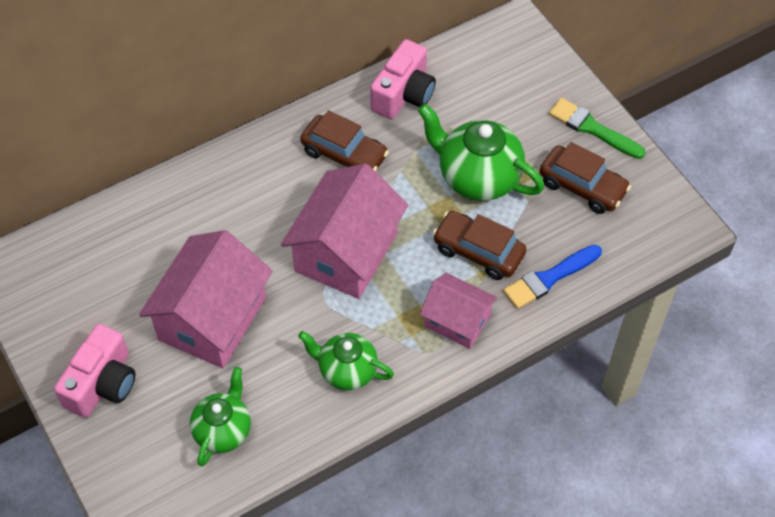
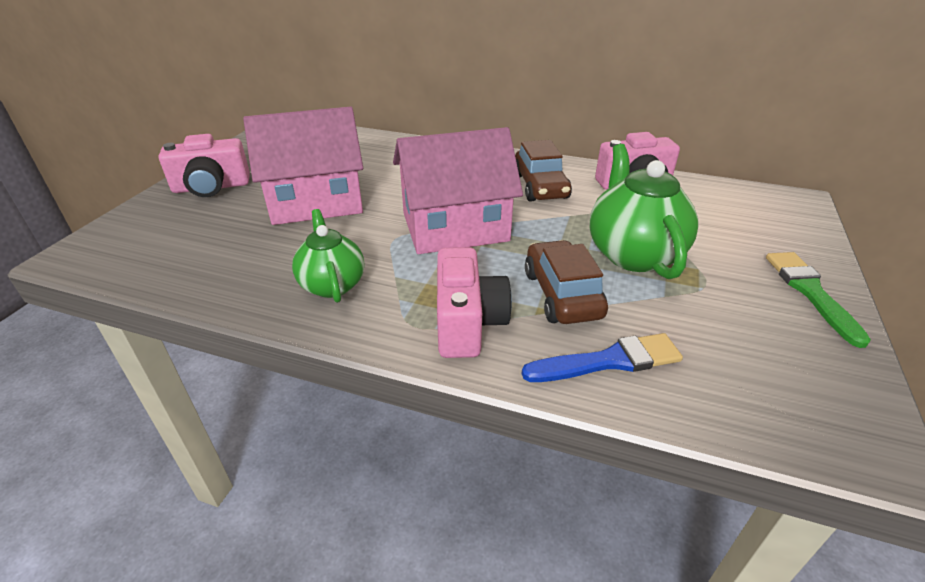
camera: 50 degrees right, 20 degrees down
(223, 430) = (206, 252): green teapot -> none
(457, 321) = (467, 322): pink house -> pink camera
(549, 278) = (608, 361): blue brush -> blue brush turned 150 degrees clockwise
(582, 186) = (744, 322): brown car -> none

